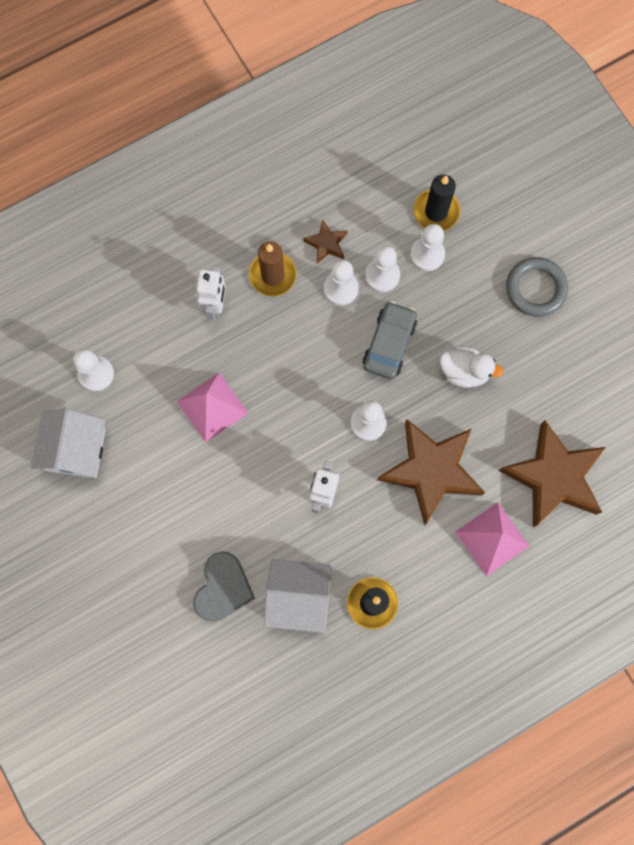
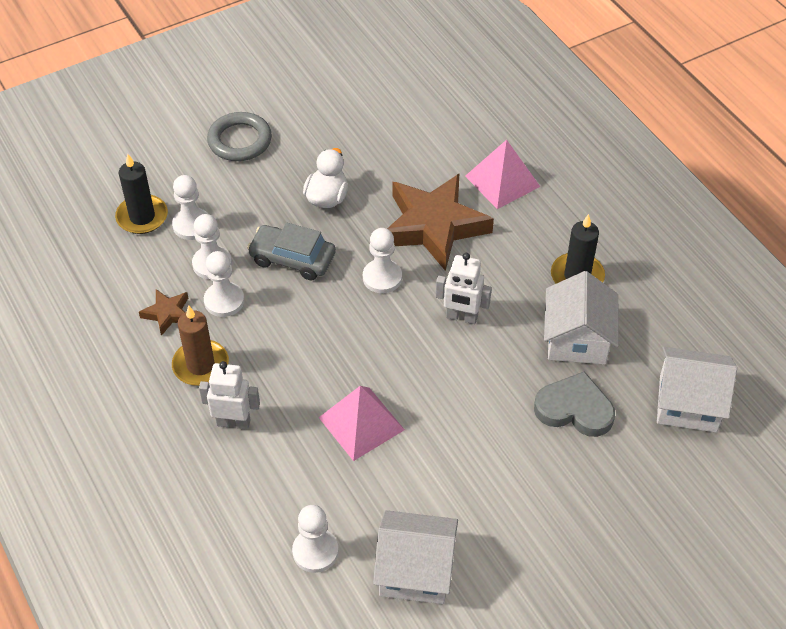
camera: 90 degrees left, 25 degrees down
(227, 691) = (688, 403): none -> white house
(553, 477) = (438, 134): brown star -> none

